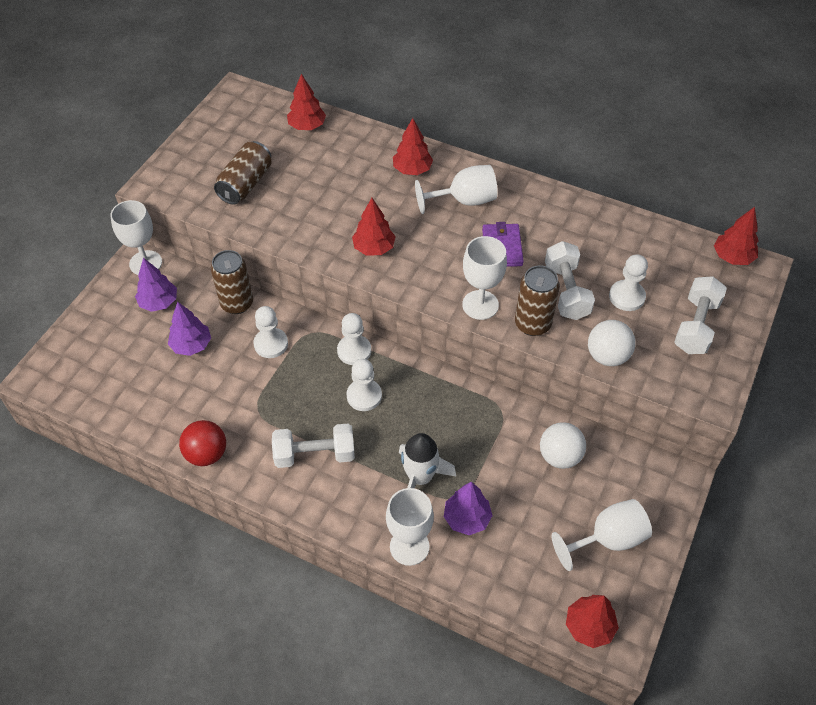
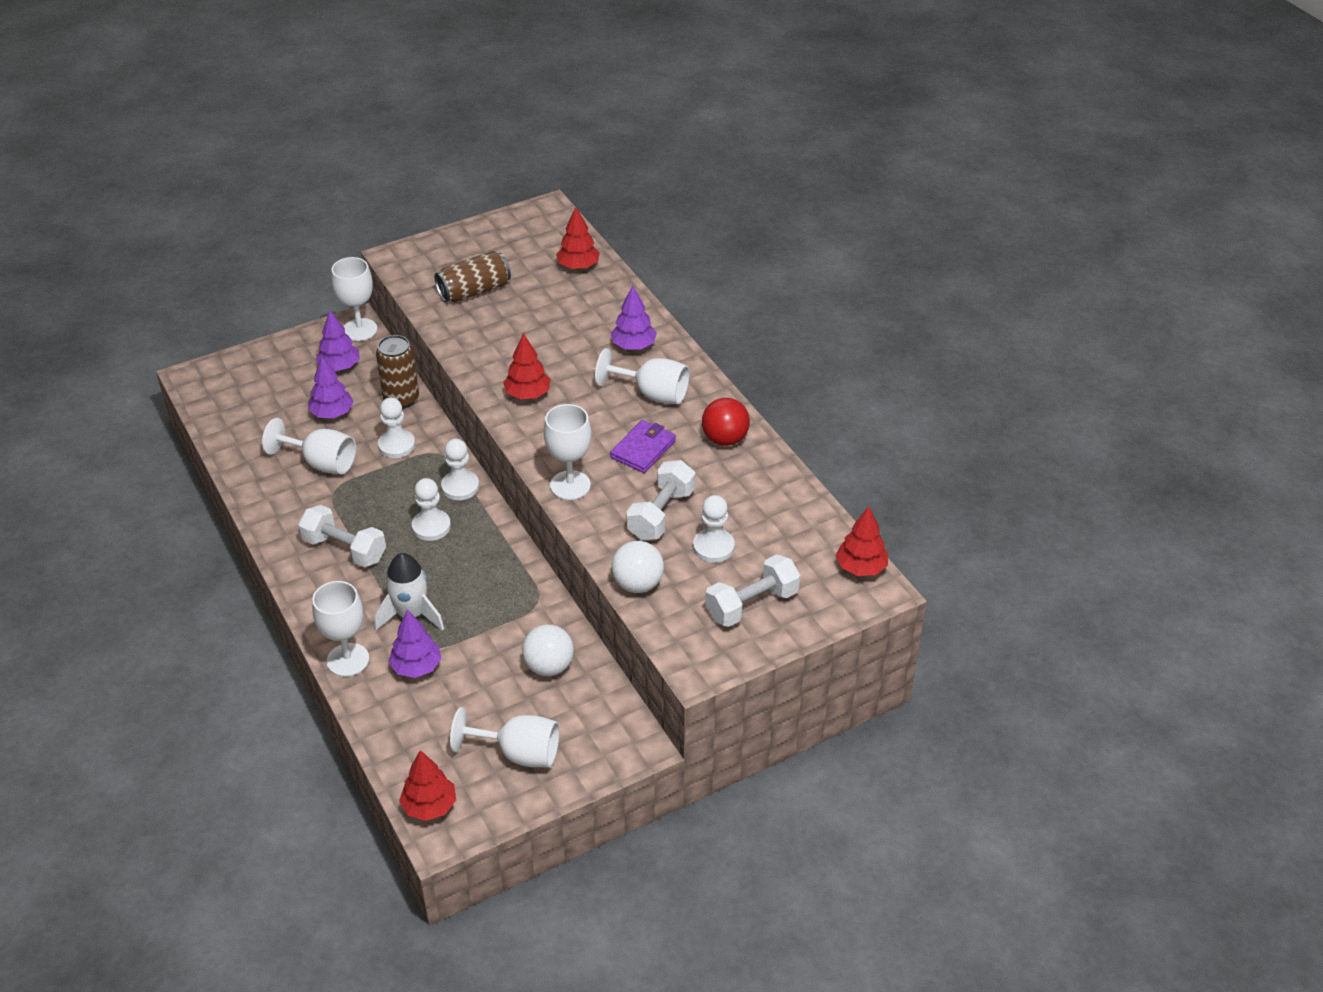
camera: 35 degrees right, 10 degrees down
(206, 454) = (262, 502): red ball -> red ball (725, 439)
(224, 392) = (321, 463): none -> white goblet
(412, 170) = (633, 346): red tree -> purple tree
(532, 324) = (599, 524): brown can -> none

